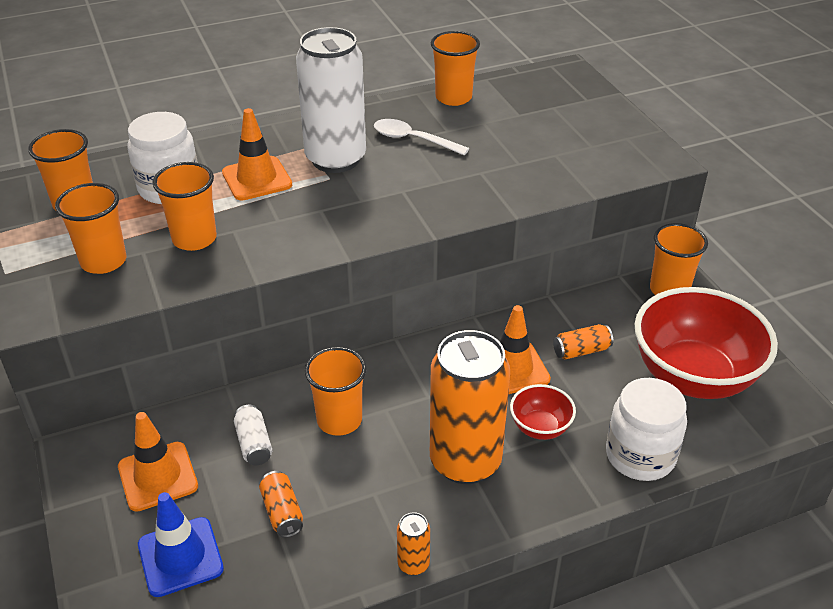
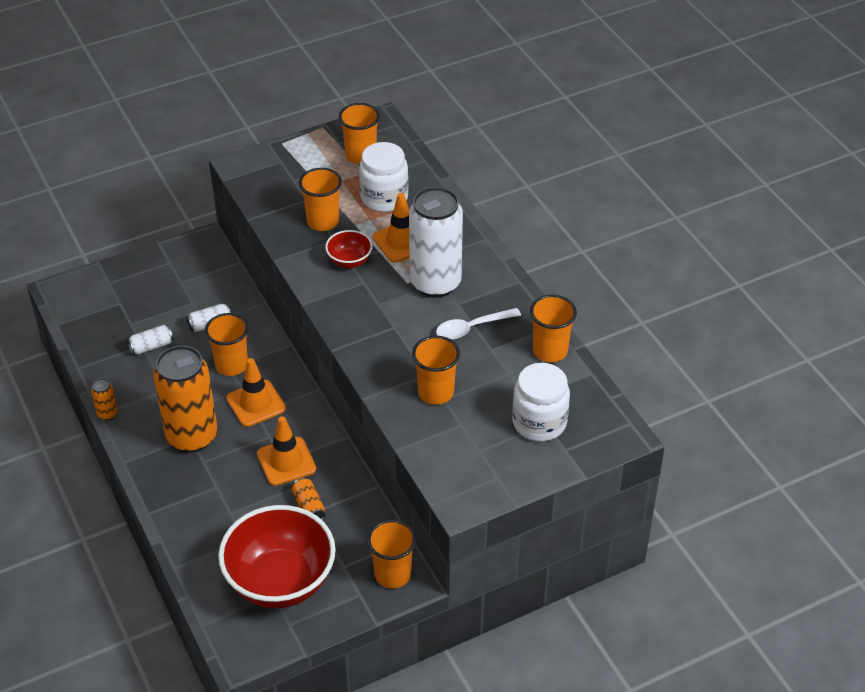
camera: 85 degrees right, 5 degrees up
(103, 261) = (295, 183): orange cup -> orange cup (436, 392)
(158, 476) = (183, 283): orange traffic cone -> orange traffic cone (256, 403)
(180, 557) = (120, 305): blue traffic cone -> none
(282, 512) = (151, 346): orange can -> white can
(413, 140) = (472, 328): white spoon -> white spoon turned 135 degrees counterclockwise
(540, 427) = (224, 479): red bowl -> red bowl (349, 261)
(640, 456) = (195, 539): white jar -> white jar (539, 422)

